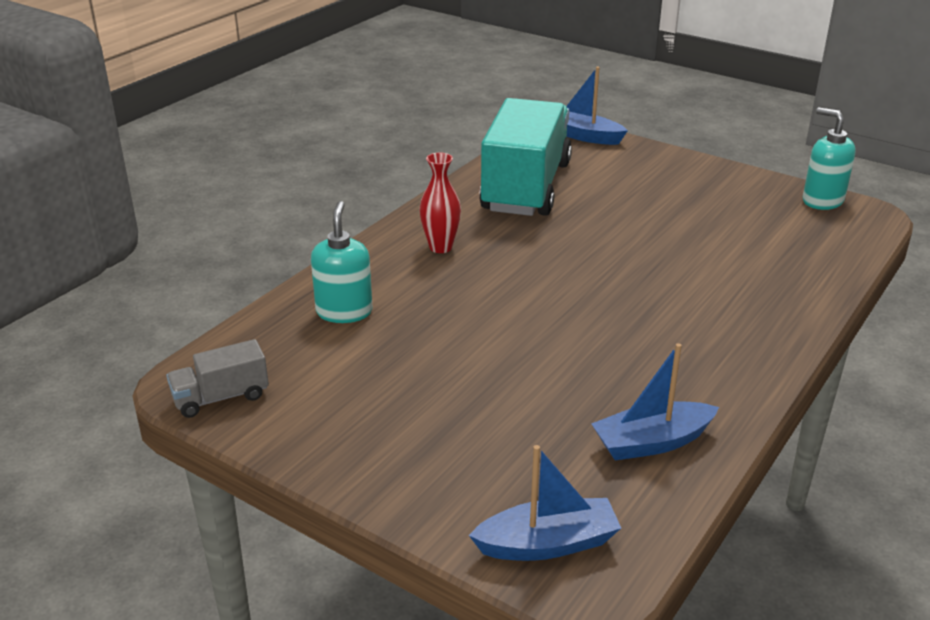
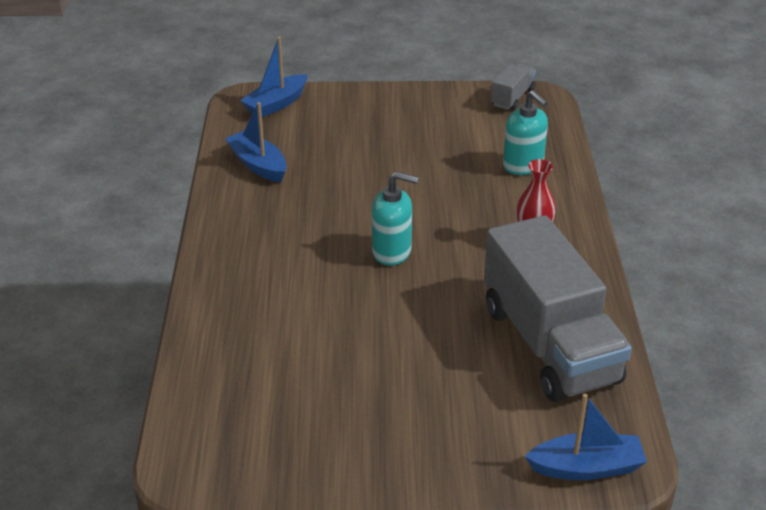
camera: 145 degrees right, 5 degrees up
(526, 187) = (549, 344): turquoise truck -> grey truck
(652, 442) = (258, 165): blue boat -> blue boat turned 75 degrees counterclockwise
(822, 201) = (244, 470): turquoise soap dispenser -> turquoise soap dispenser (392, 252)

